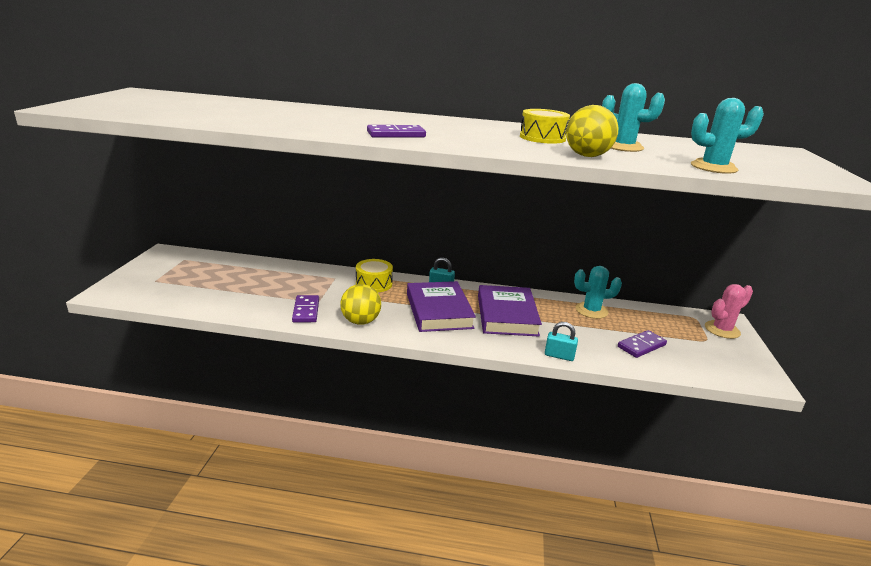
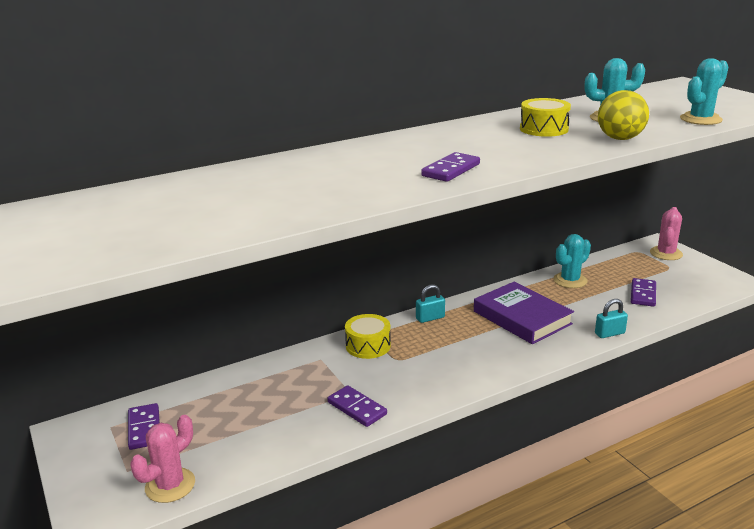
camera: 35 degrees left, 0 degrees up
(158, 296) = (170, 485): none -> pink cactus
(194, 267) = (144, 428): none -> purple domino
(360, 321) = (423, 390): yellow ball -> none
(439, 311) = (467, 342): purple book -> none

